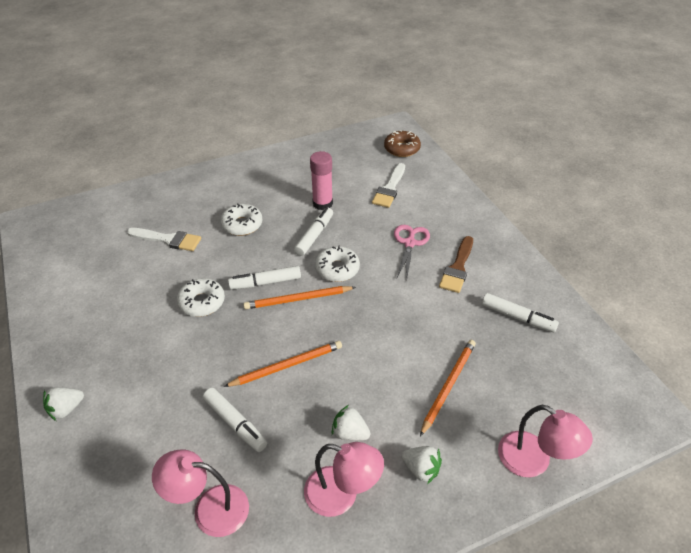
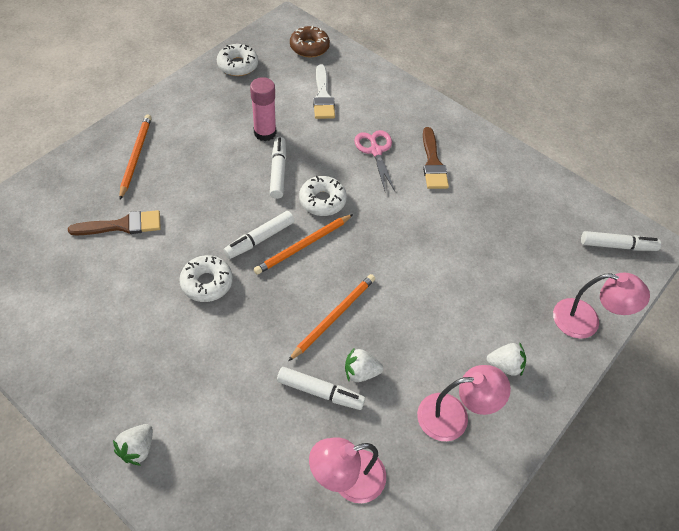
camera: 30 degrees left, 10 degrees up
(168, 239) = (122, 225): white brush -> brown brush
(242, 224) = (194, 182): white donut -> white donut (238, 65)
(350, 433) = (428, 358): white strawberry -> white strawberry (361, 372)
(448, 386) = (486, 281): orange pencil -> orange pencil (136, 156)
(518, 317) = (509, 195): white marker -> white marker (617, 246)

